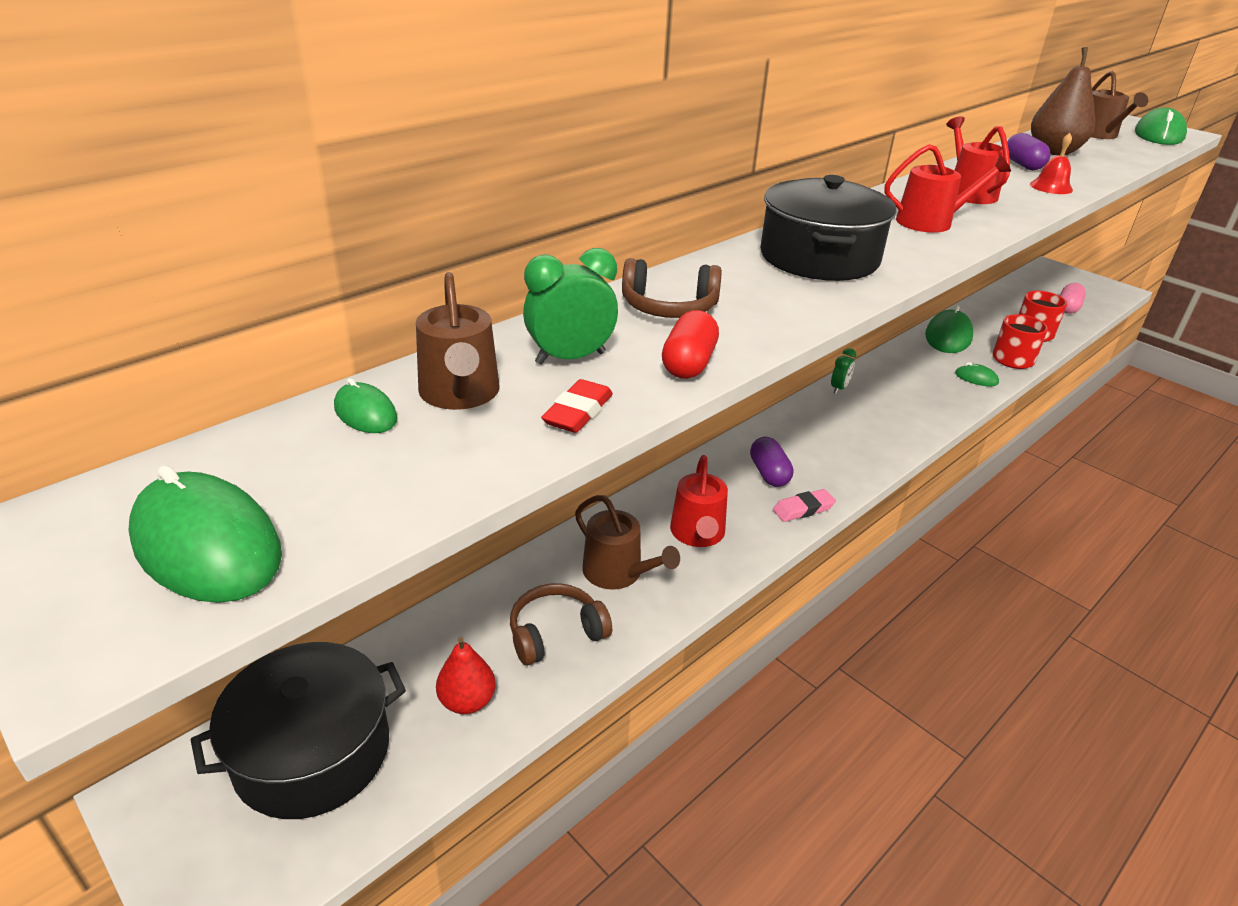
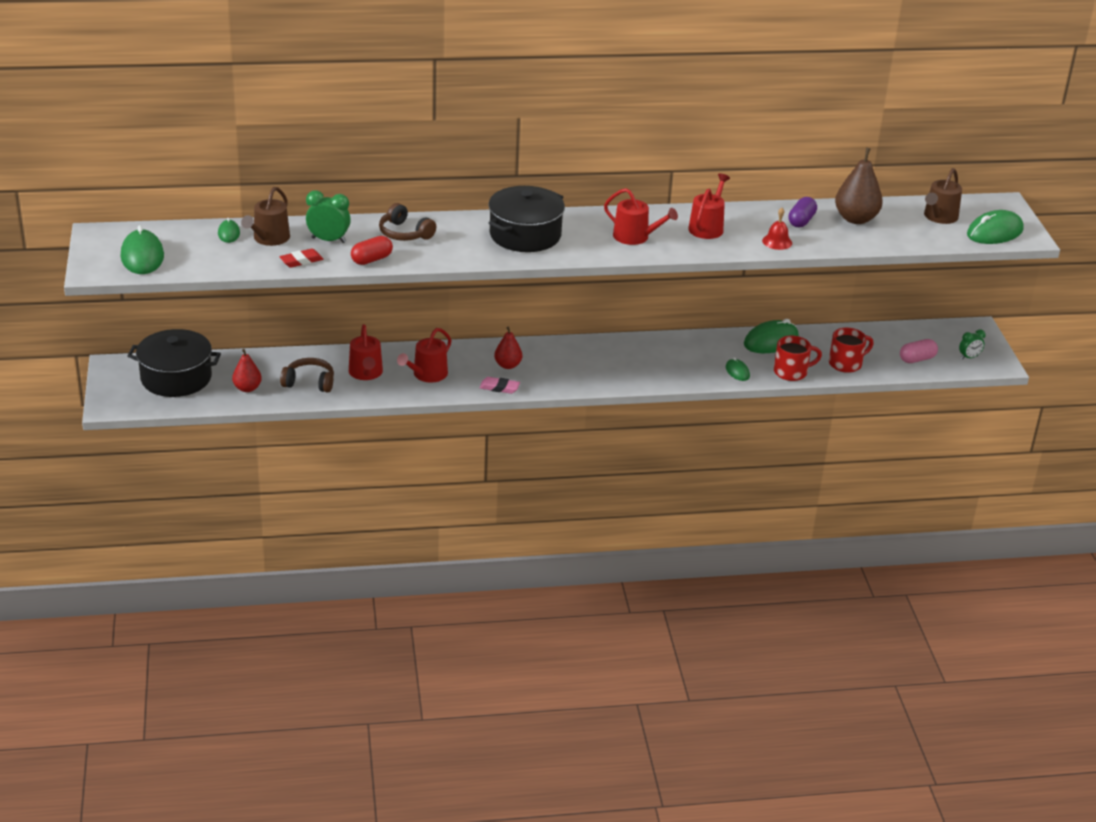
camera: 35 degrees right, 0 degrees up
(618, 573) = (366, 373): brown watering can -> red watering can
(769, 473) = (508, 365): purple capsule -> red pear
(839, 388) = (628, 341): green clock -> green clock (969, 357)

